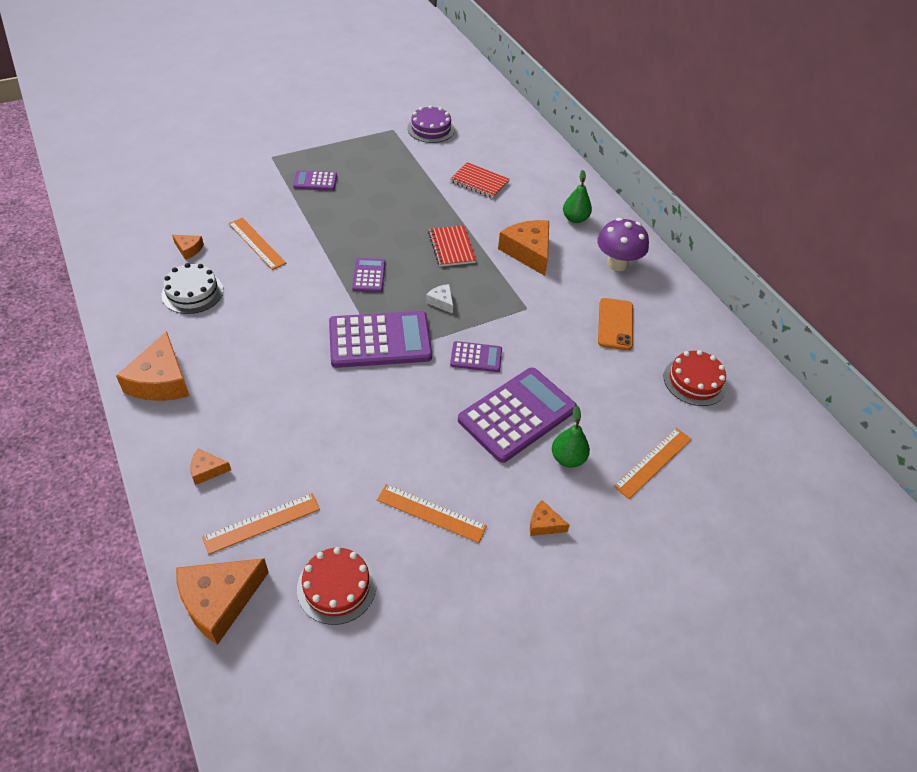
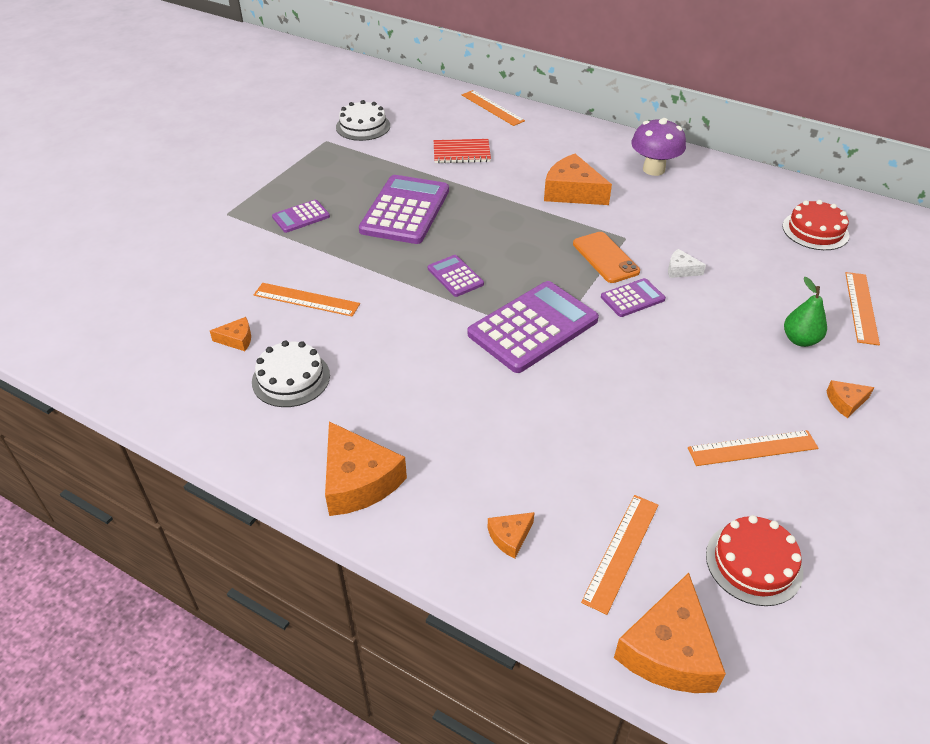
camera: 30 degrees left, 5 degrees down
(431, 129) = (363, 126): purple cake -> white cake
(441, 302) = (548, 267): white cheese -> white cheese (681, 270)
(451, 247) = (502, 217): red notebook -> none
(517, 415) = (721, 327): purple calculator -> purple calculator (405, 210)
(545, 154) = (492, 108): none -> orange ruler
(575, 219) = (578, 149): green pear -> none
(615, 324) = (708, 216): orange phone -> orange phone (605, 258)

